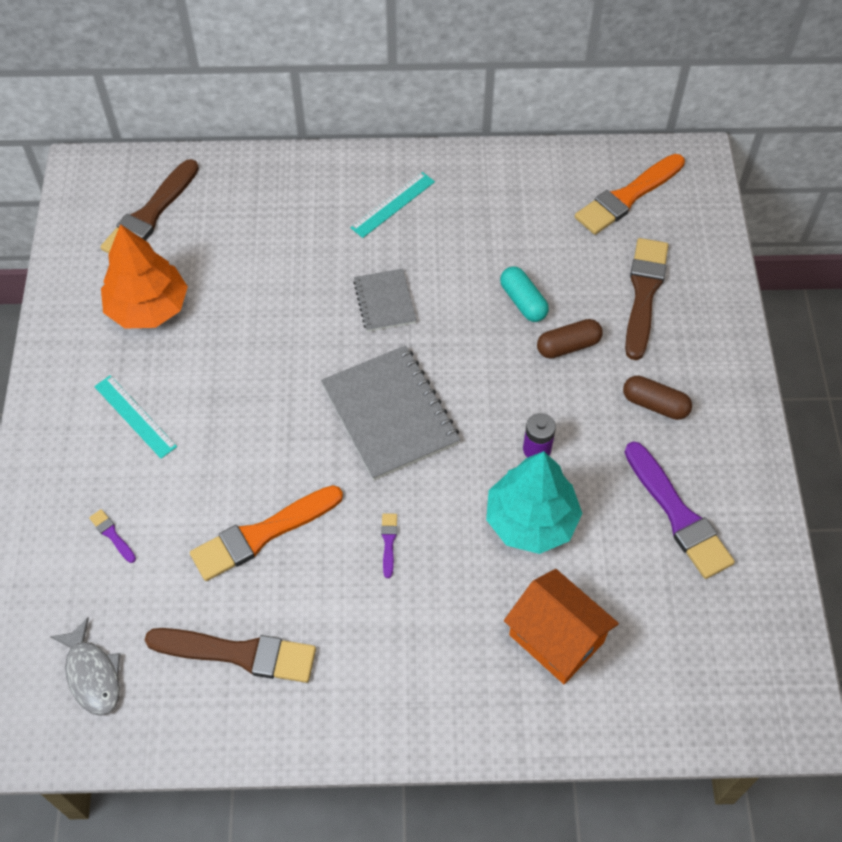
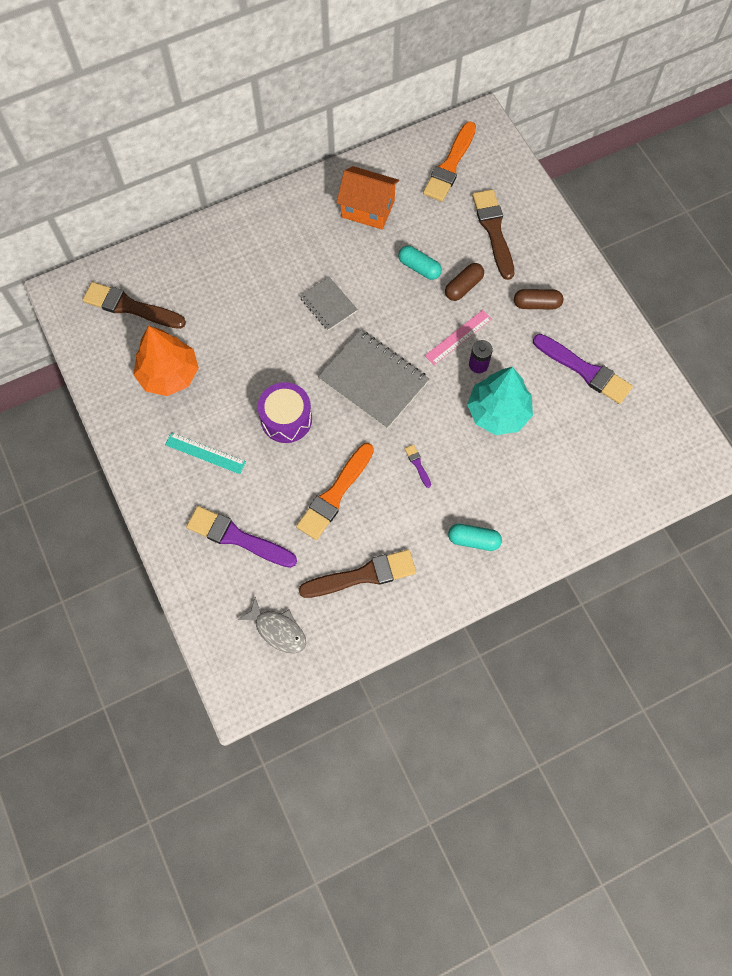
camera: 25 degrees left, 10 degrees up
(112, 535) = (237, 537): purple brush -> purple brush, size x2.36
(150, 215) = (130, 307): brown brush -> brown brush turned 105 degrees clockwise
(255, 416) = (286, 419): none -> purple drum
(393, 204) = (296, 232): turquoise ruler -> none
(409, 673) = (473, 540): none -> turquoise capsule
(528, 405) = (458, 337): none -> pink ruler
(556, 638) = (550, 479): orange house -> orange house (367, 209)

